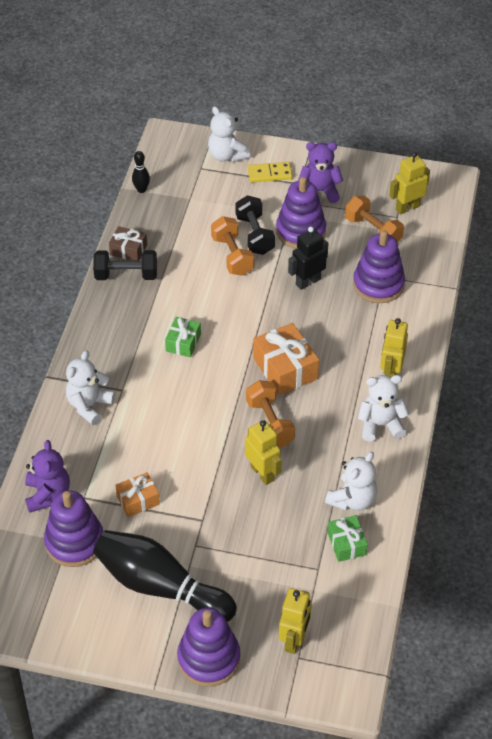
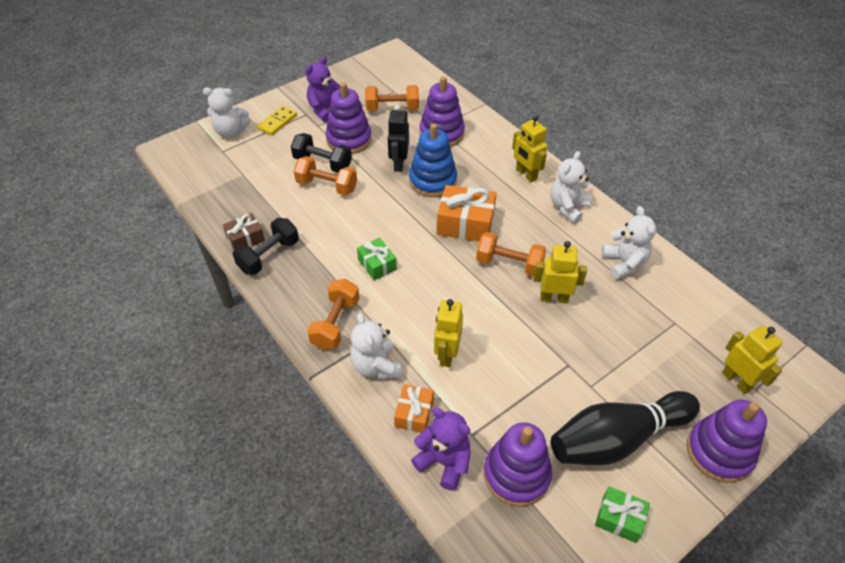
camera: 50 degrees left, 0 degrees up
(104, 357) = (336, 323): none -> orange dumbbell
(138, 500) = (510, 396): orange gift -> orange gift (414, 413)
(141, 190) = (197, 194): black bowling pin -> none
(312, 316) = (432, 181): none -> blue stacking toy
(346, 544) = (663, 291): green gift -> green gift (619, 518)
(407, 207) = (392, 82): yellow robot -> yellow robot (447, 354)

